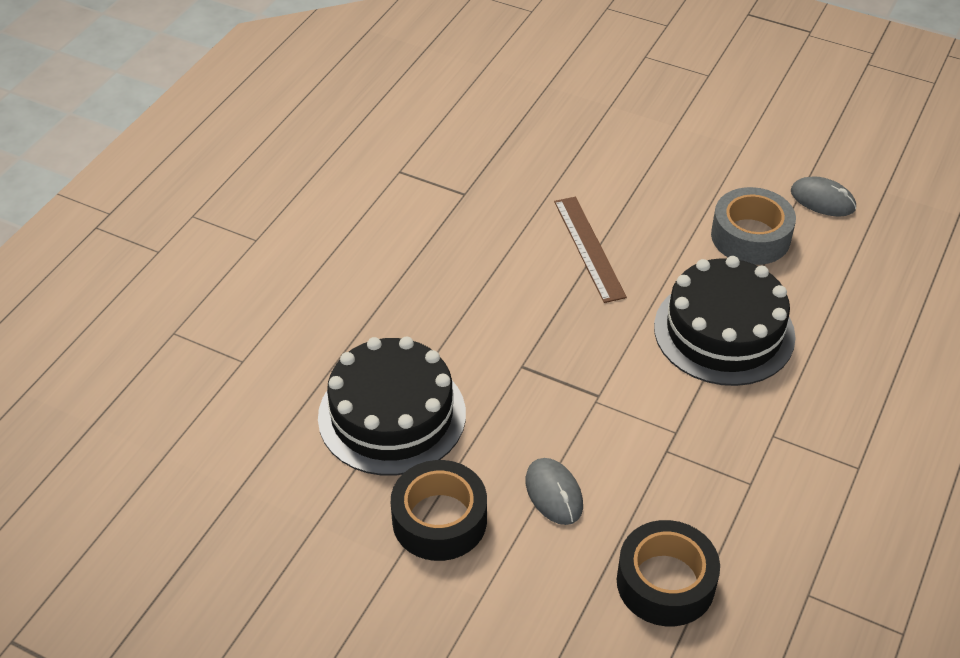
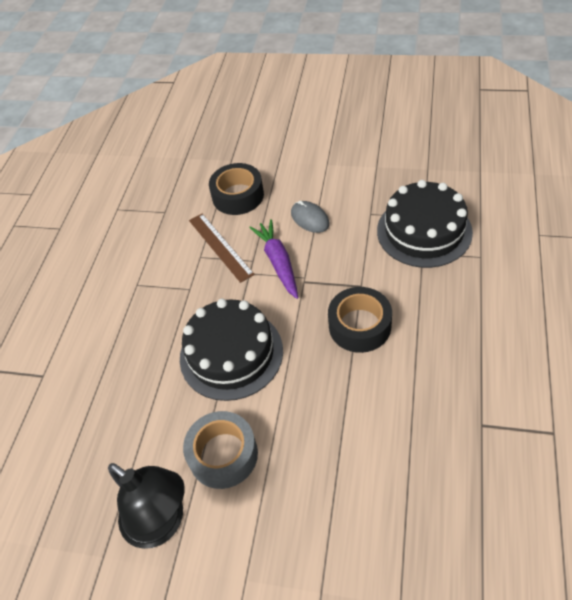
camera: 170 degrees right, 5 degrees up
(439, 520) = (365, 188): black tape -> black tape (359, 326)
(589, 248) = (352, 398): brown ruler -> brown ruler (220, 246)
(627, 434) = (278, 262): none -> purple carrot
(822, 200) = (162, 523): grey mouse -> black lamp

